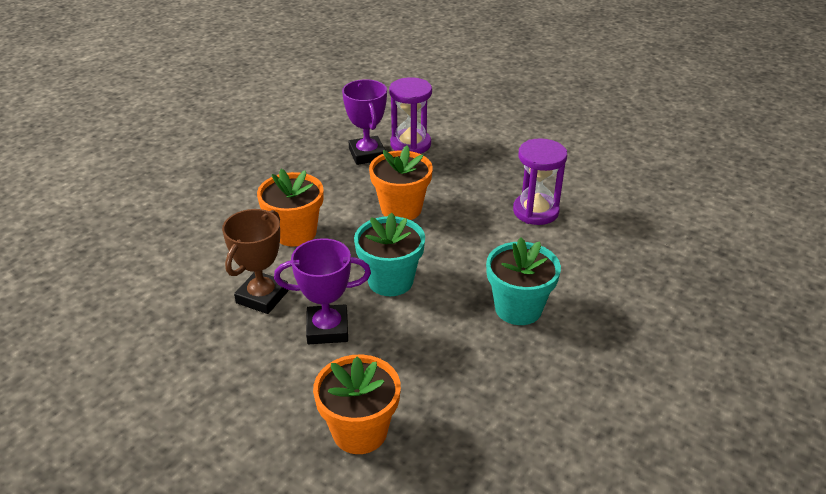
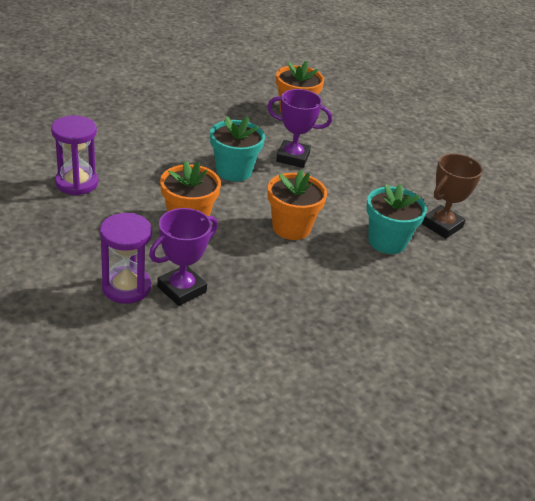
camera: 165 degrees left, 0 degrees up
(262, 297) = (331, 189): brown trophy -> brown trophy (442, 225)
(367, 154) = (181, 289): purple trophy -> purple trophy turned 45 degrees clockwise
(518, 308) = (159, 131): turquoise flower pot -> turquoise flower pot (387, 241)

